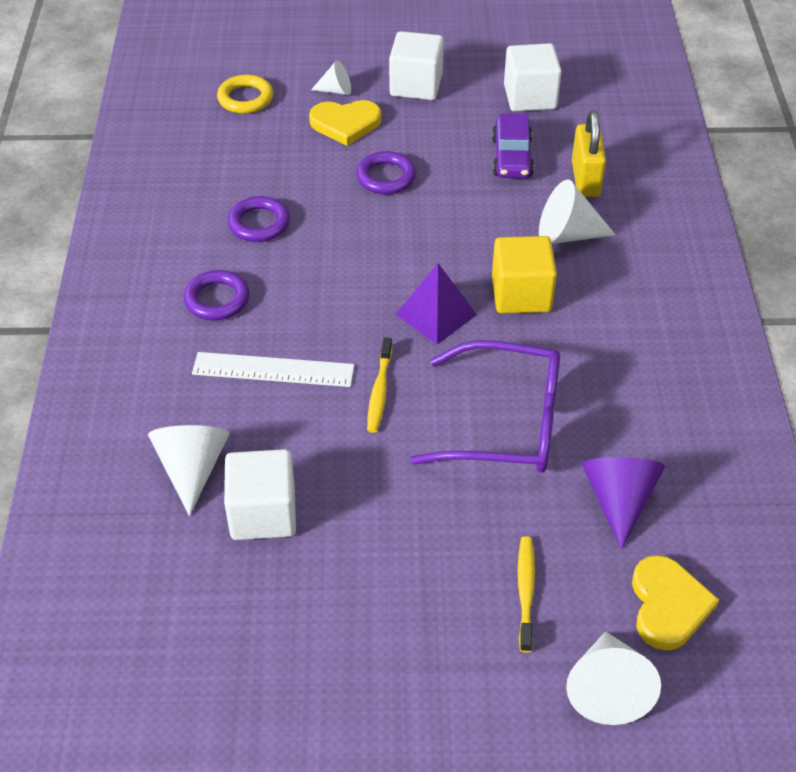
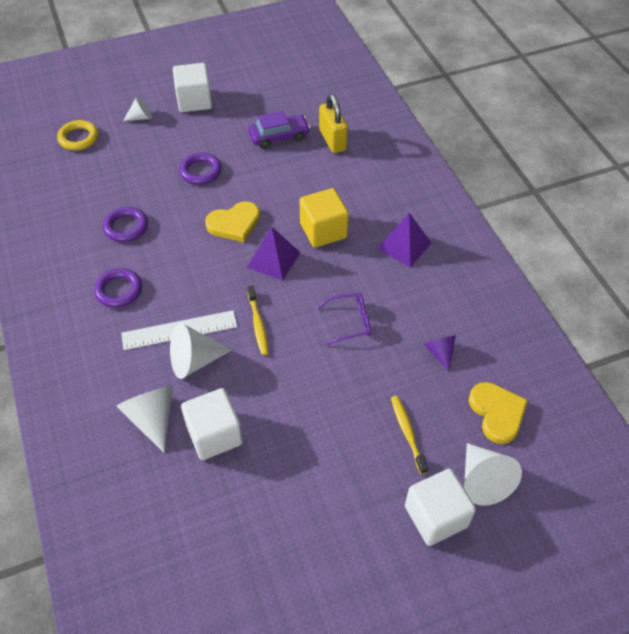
camera: 20 degrees left, 5 degrees up
(345, 124) = (157, 140): yellow heart -> yellow heart (234, 224)
(507, 423) = (350, 322): purple glasses -> purple glasses, size x0.51
(512, 157) = (279, 137): purple car -> purple car turned 90 degrees counterclockwise
(530, 97) = (274, 92): white cube -> white cube (436, 516)
(567, 235) = (336, 181): white cone -> white cone (194, 361)
(619, 500) = (440, 353): purple cone -> purple cone, size x0.59
(628, 344) = (404, 245): none -> purple pyramid

